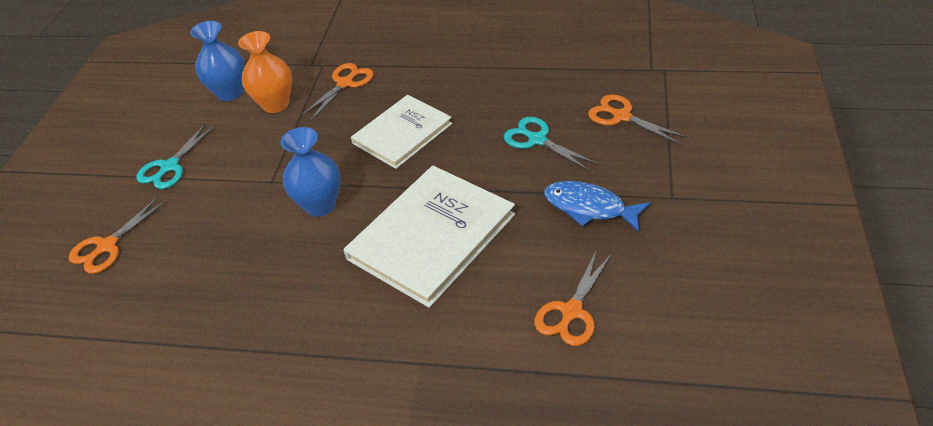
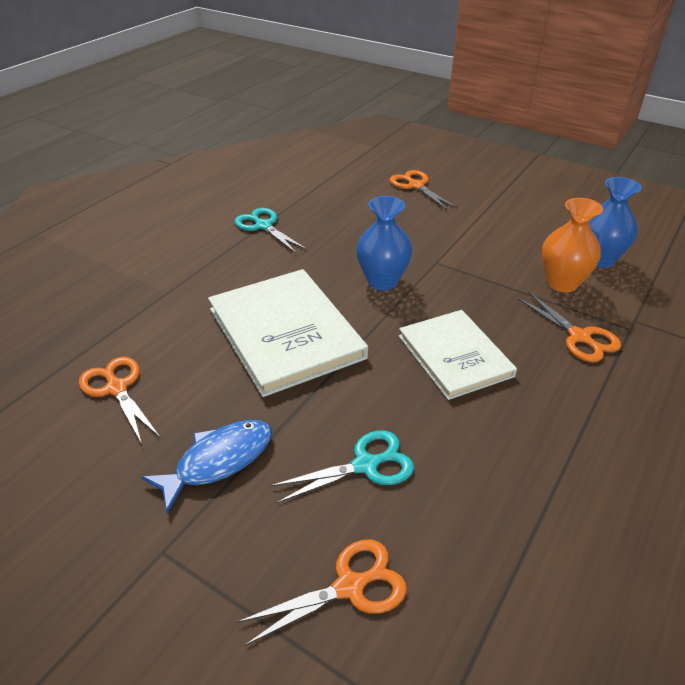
camera: 110 degrees right, 5 degrees down
(170, 167) = (495, 217): turquoise scissors -> turquoise scissors (263, 226)

